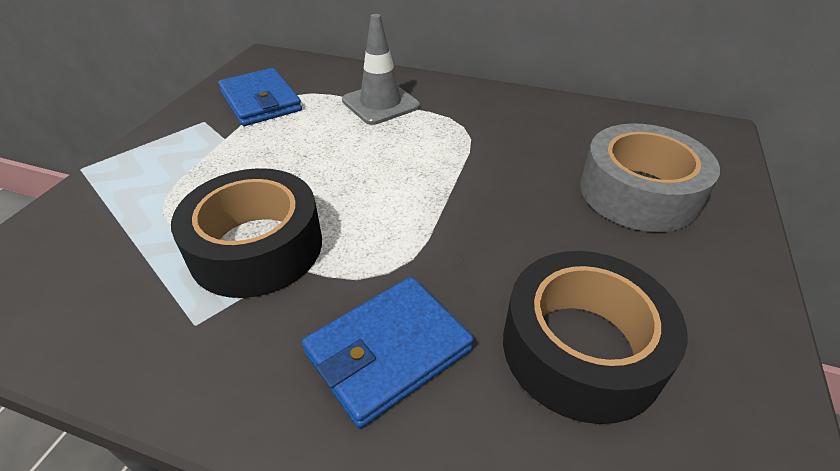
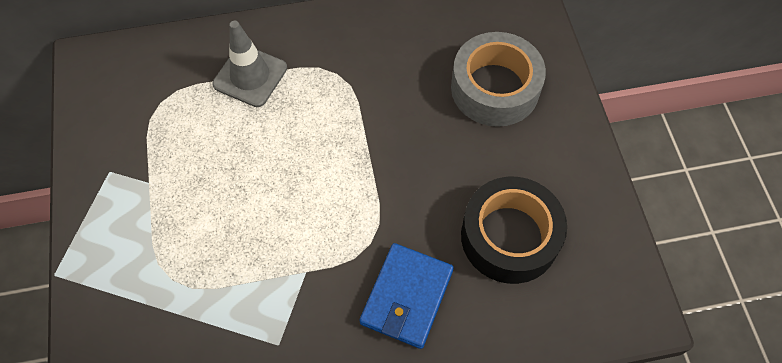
camera: 30 degrees left, 20 degrees up
(256, 247) = (268, 270): black tape -> none
(260, 101) = (139, 123): blue wallet -> none

